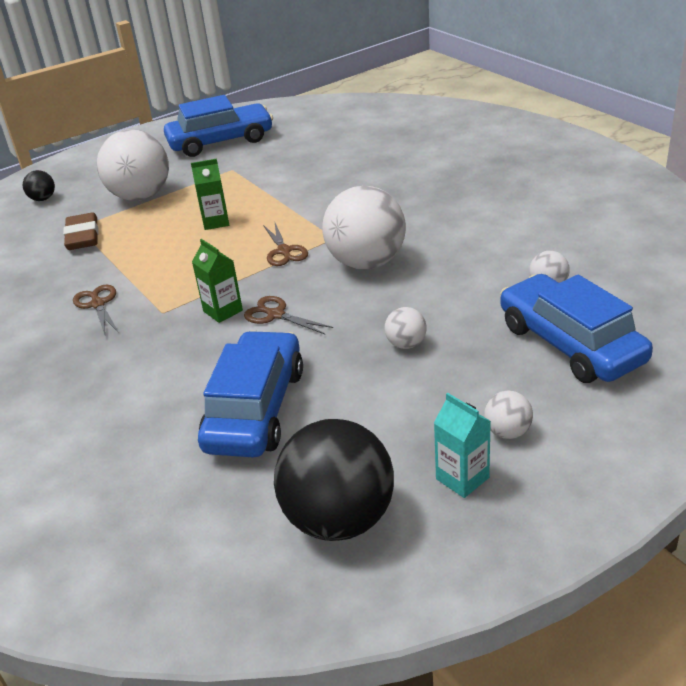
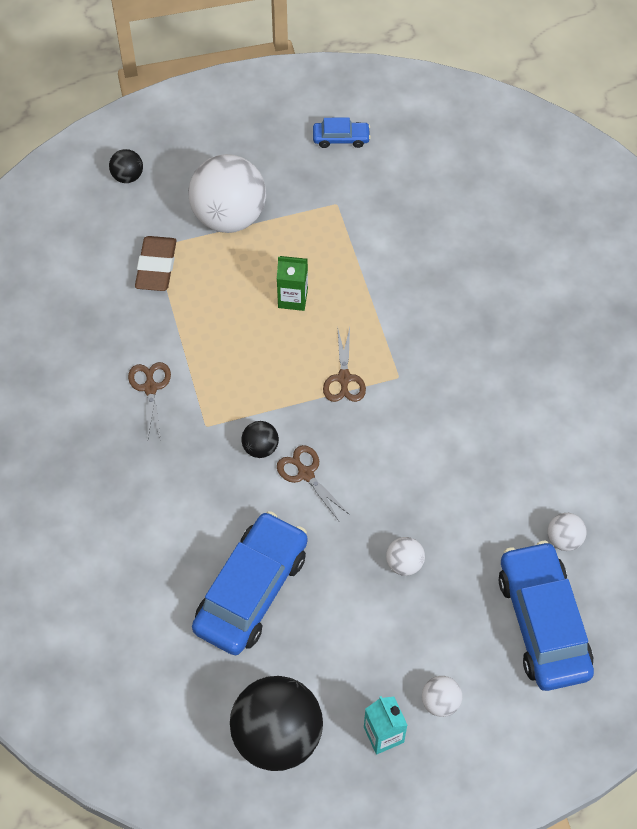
camera: 15 degrees right, 25 degrees up
(221, 141) = (341, 138): blue car -> blue car, size x0.46
(223, 311) = (260, 447): green carton -> black ball
(367, 263) = (415, 431): white ball -> none

